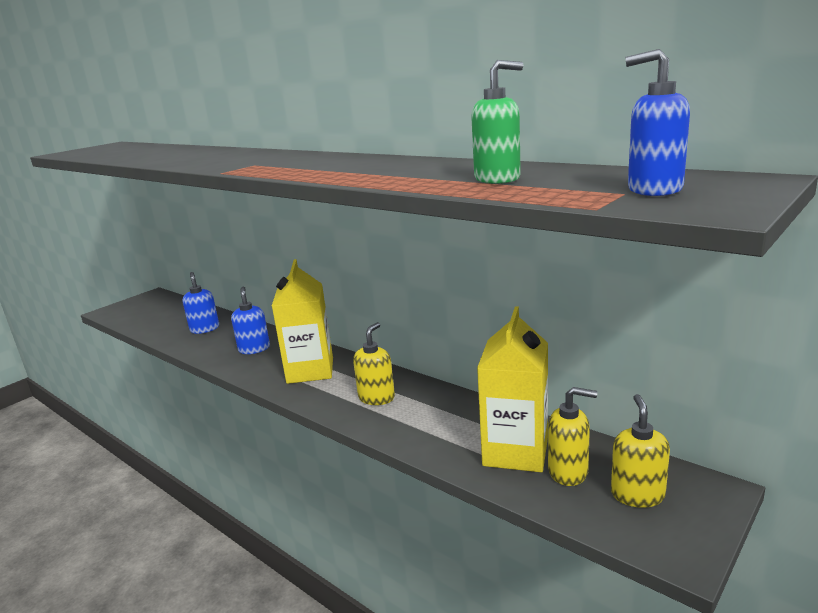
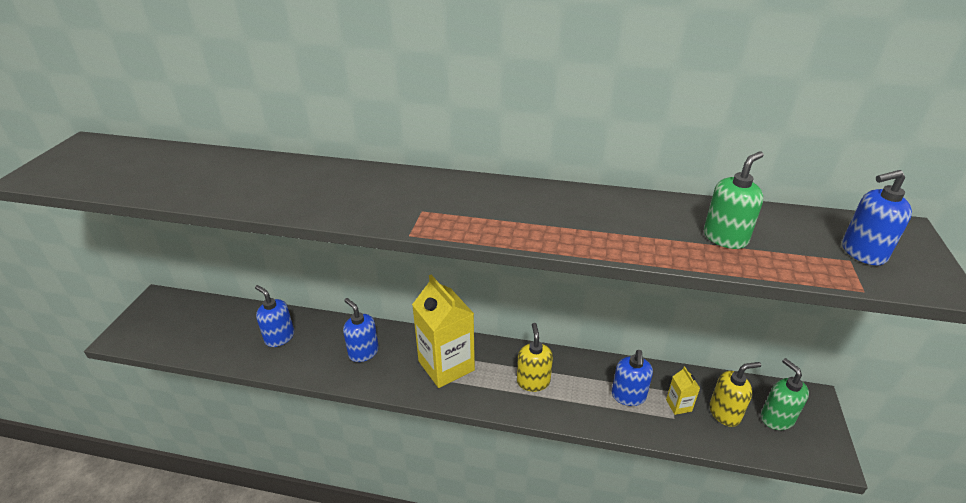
camera: 30 degrees left, 15 degrees up
(464, 430) = (628, 396): none -> blue soap dispenser
(515, 451) = (678, 405): yellow carton -> yellow carton, size x0.43
(637, 494) = (776, 418): yellow soap dispenser -> green soap dispenser

